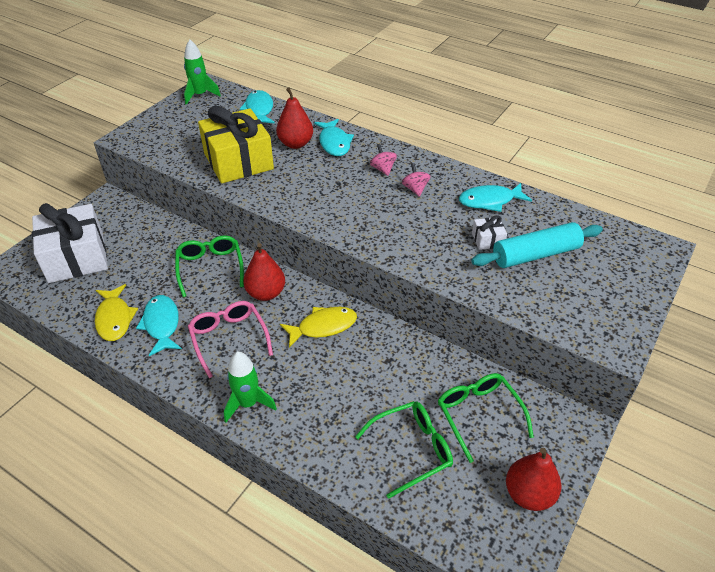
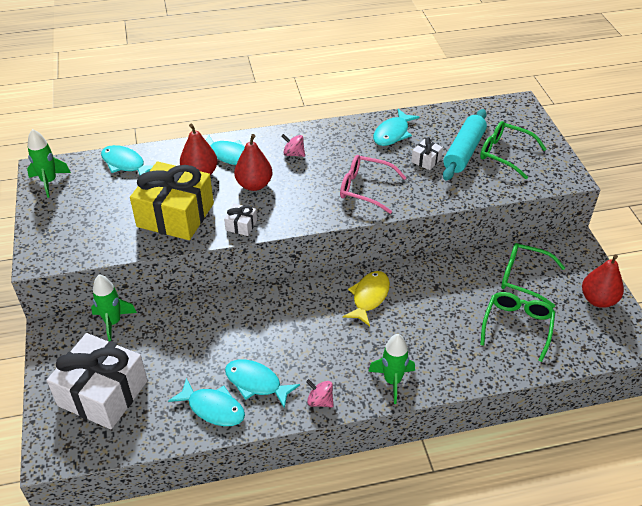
camera: 45 degrees left, 0 degrees up
(114, 318) = (213, 408): yellow fish -> turquoise fish
(143, 218) = (113, 322): none -> green rocket
(210, 267) = (230, 318): green glasses -> green glasses (504, 154)
(229, 338) = (319, 353): pink glasses -> pink glasses (365, 188)
(266, 293) = (299, 305): red pear -> red pear (254, 185)
(268, 196) = (241, 225): none -> white gift
(415, 189) = (336, 155): pink spinning top -> pink spinning top (320, 401)

